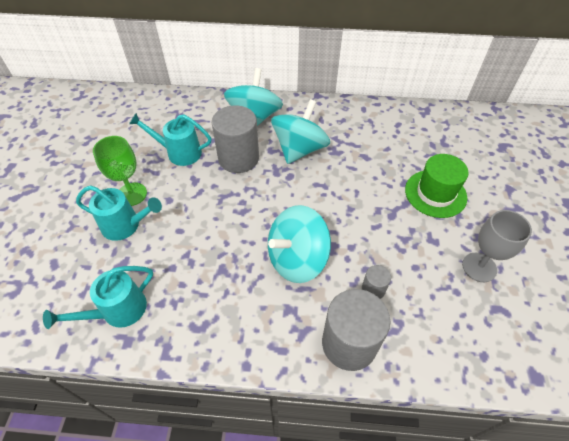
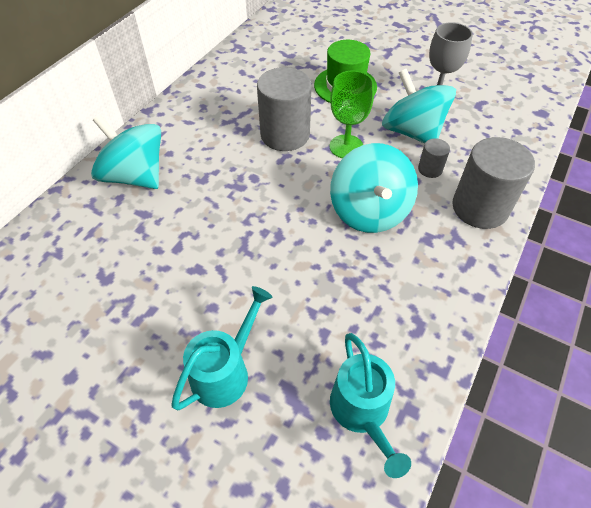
camera: 65 degrees left, 0 degrees up
(132, 194) = (172, 350): green goblet -> green goblet (346, 147)
(179, 153) = (134, 272): turquoise watering can -> none
(238, 158) = (192, 213): grey cylinder -> grey cylinder (285, 135)
(299, 149) = (220, 155): turquoise spinning top -> turquoise spinning top (412, 132)

